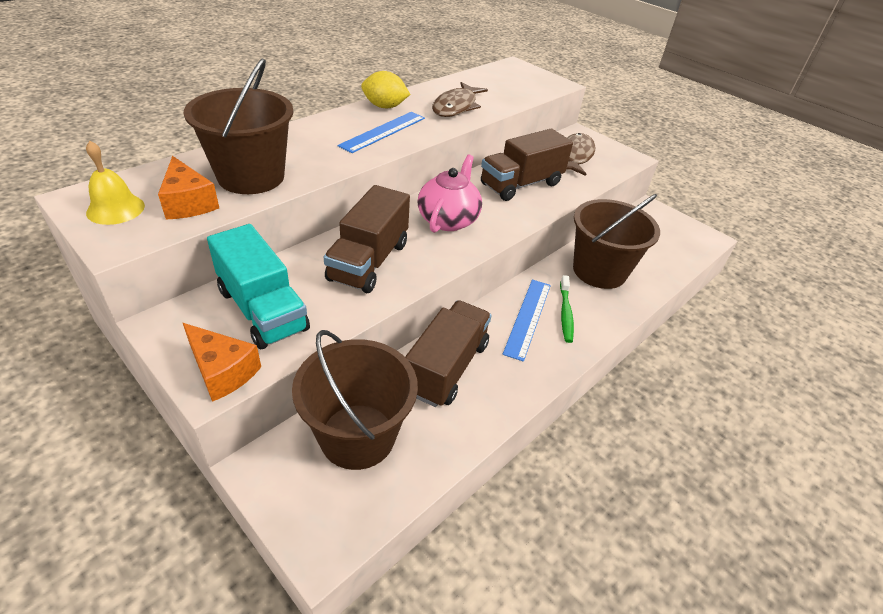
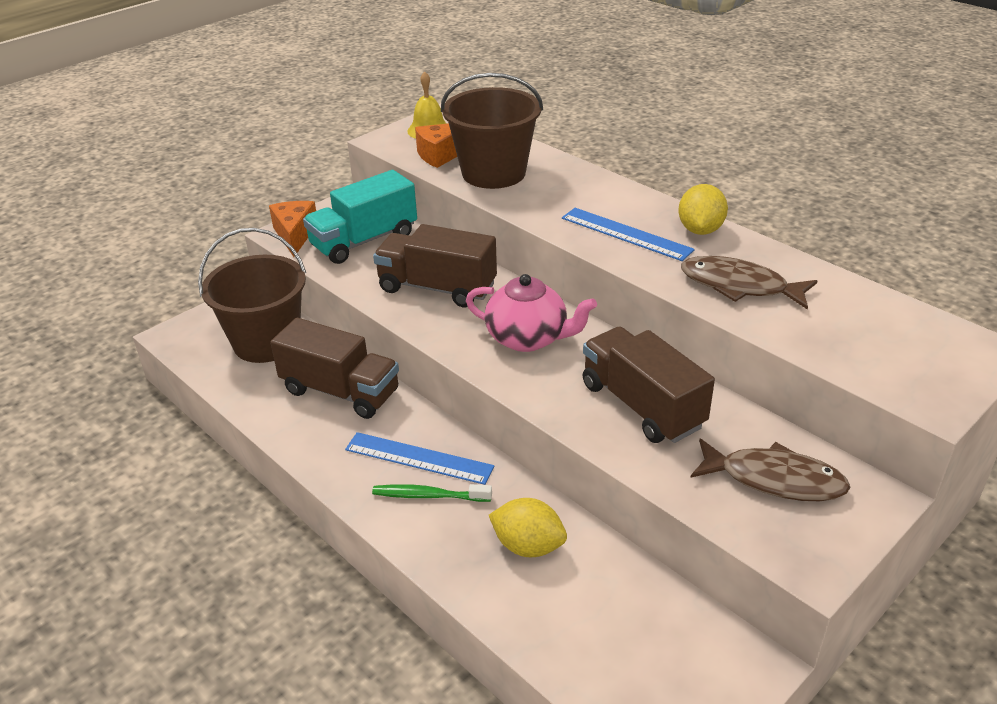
camera: 95 degrees right, 5 degrees down
(222, 371) = (295, 235): orange cheese -> orange cheese turned 135 degrees clockwise
(599, 271) = (528, 546): brown bucket -> yellow lemon

